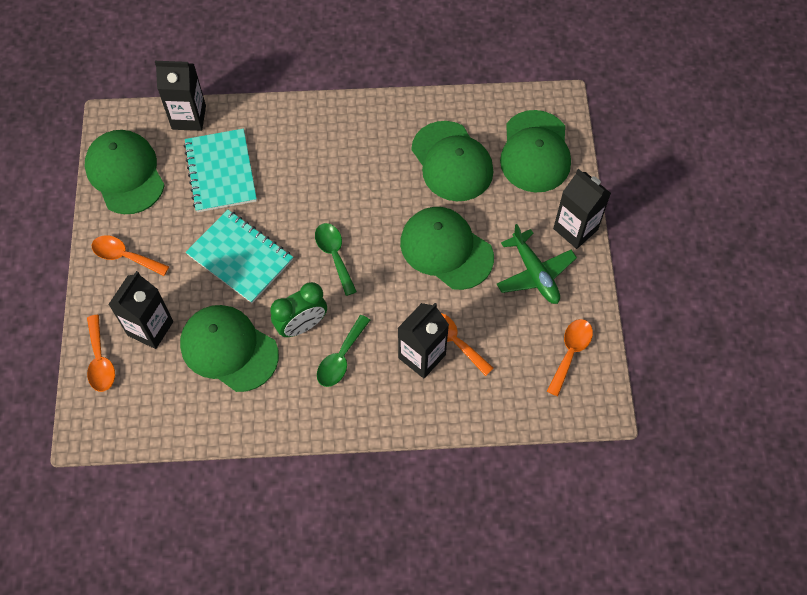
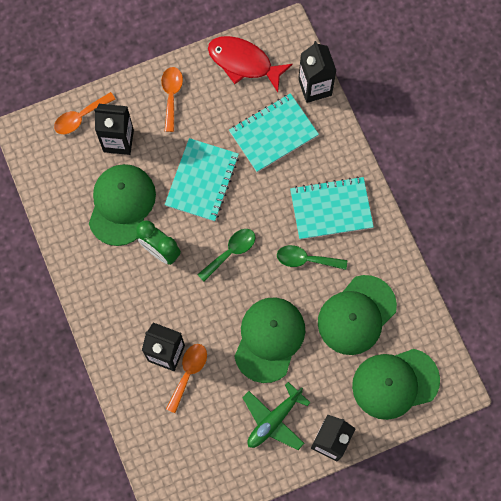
camera: 70 degrees right, 10 degrees up
(125, 173) = (243, 63): green cap -> red fish
(329, 147) = (331, 209): none -> turquoise notebook
(341, 358) = (143, 291): green spoon -> green spoon (306, 259)
(570, 352) = (211, 472): orange spoon -> none

